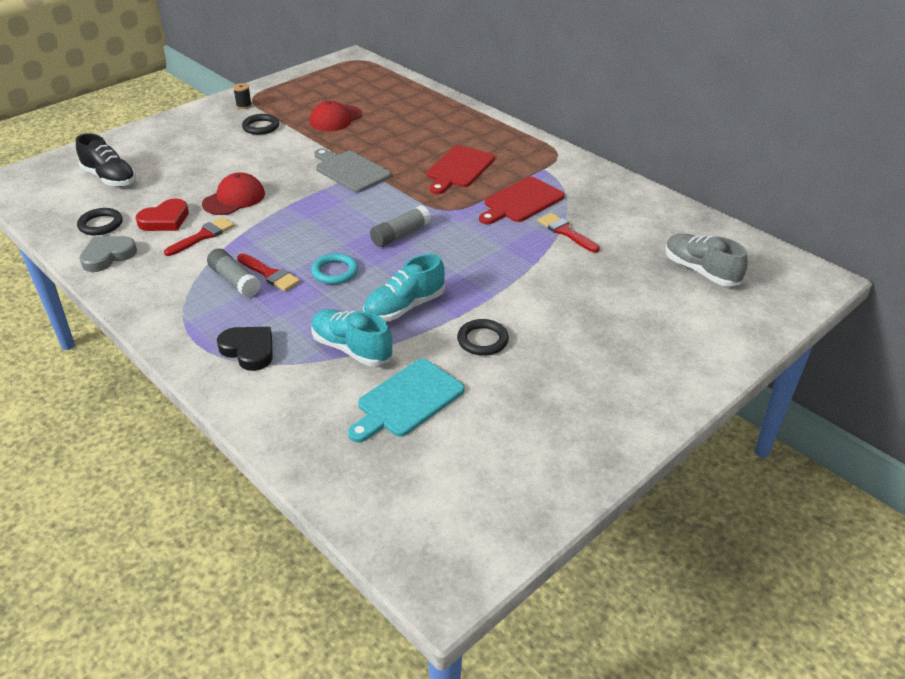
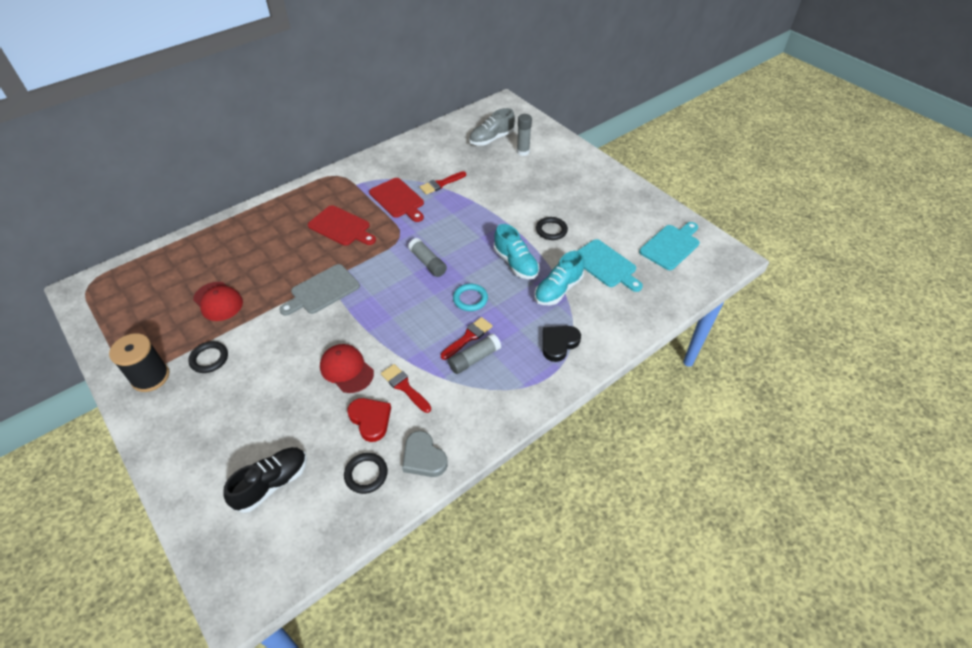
camera: 85 degrees left, 10 degrees up
(244, 105) = (150, 377): black spool -> black spool, size x2.15
(465, 488) = (671, 246): none -> turquoise cutting board
(679, 305) = (523, 152): none -> grey glue stick

